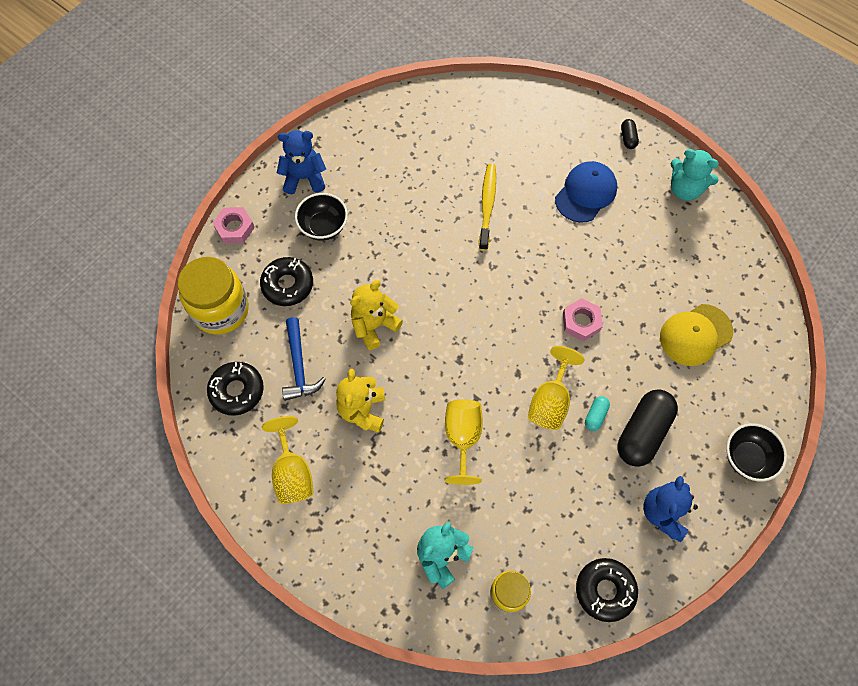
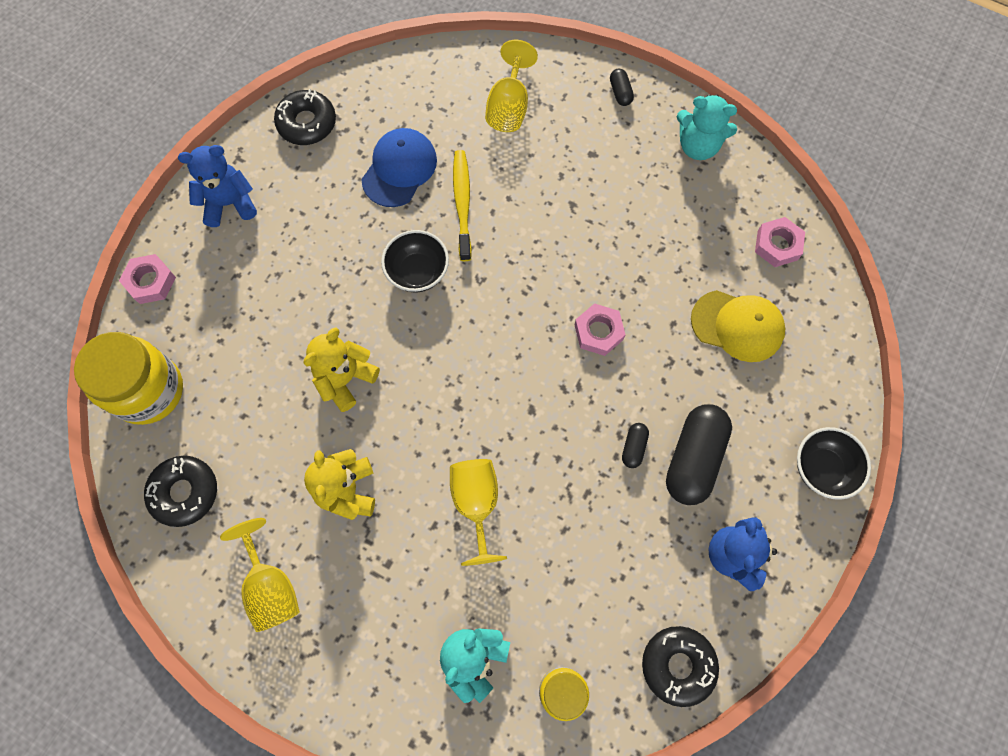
camera: 10 degrees left, 5 degrees up
(287, 285) = (229, 344): black donut -> black donut (307, 123)
(299, 366) = (259, 447): blue hammer -> none
(323, 227) = (263, 262): black bowl -> black bowl (418, 272)
(550, 402) = (576, 439): yellow goblet -> yellow goblet (509, 107)
(586, 193) = (580, 169): blue cap -> blue cap (399, 169)
(595, 416) = (633, 447): turquoise capsule -> black capsule
(695, 335) = (737, 326): yellow cap -> yellow cap turned 120 degrees counterclockwise
(738, 277) = (777, 245): none -> pink nut

